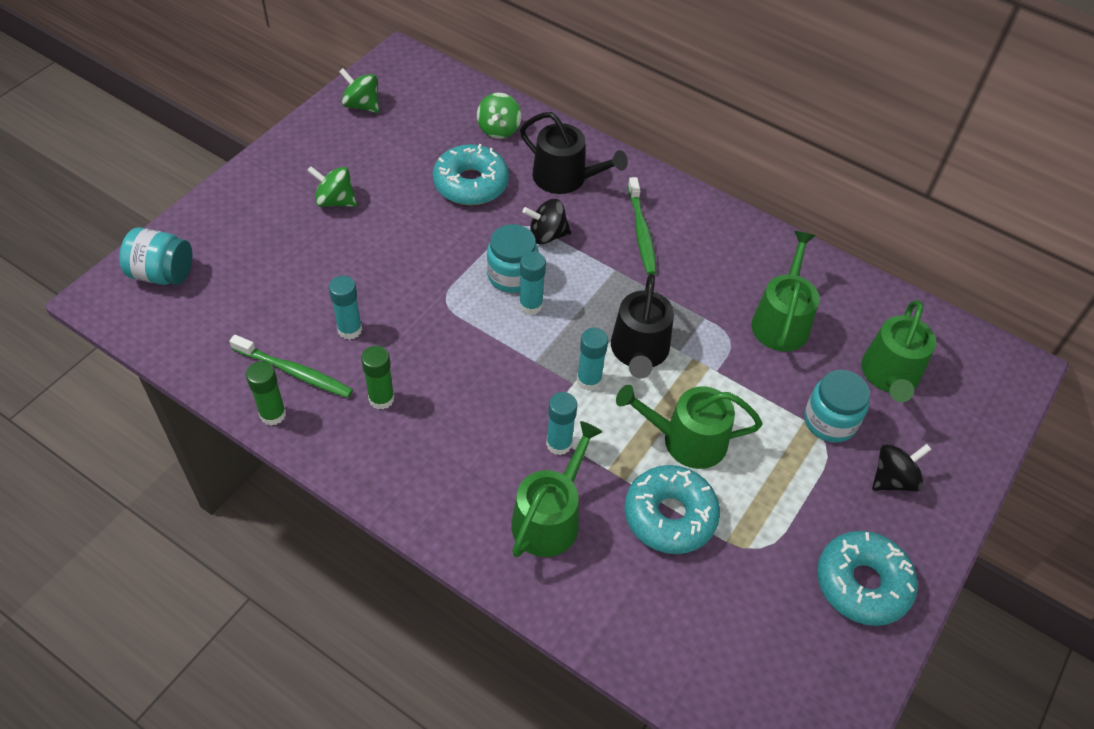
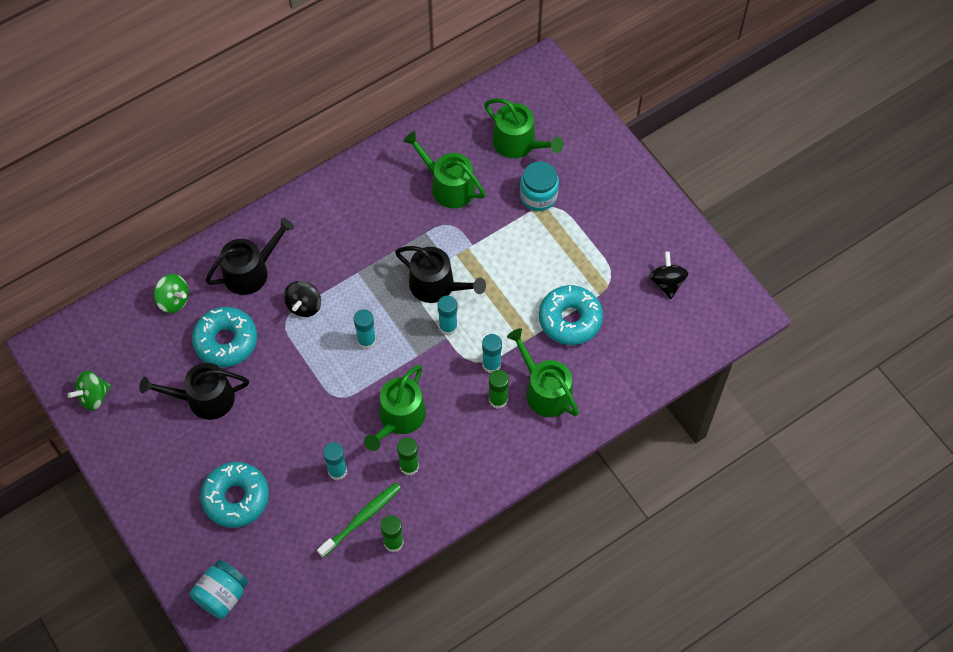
camera: 65 degrees left, 10 degrees up
(335, 201) = (199, 447): green spinning top -> none
(394, 187) = (204, 399): none -> black watering can
(512, 275) = (333, 343): turquoise jar -> none
(512, 467) = (498, 400): none -> green glue stick
(641, 232) = (329, 240): green toothbrush -> none
(686, 440) = (519, 286): green watering can -> green watering can (399, 418)
(862, 584) = (654, 234): turquoise donut -> turquoise donut (236, 498)
(893, 479) = (593, 181): black spinning top -> black spinning top (667, 282)

